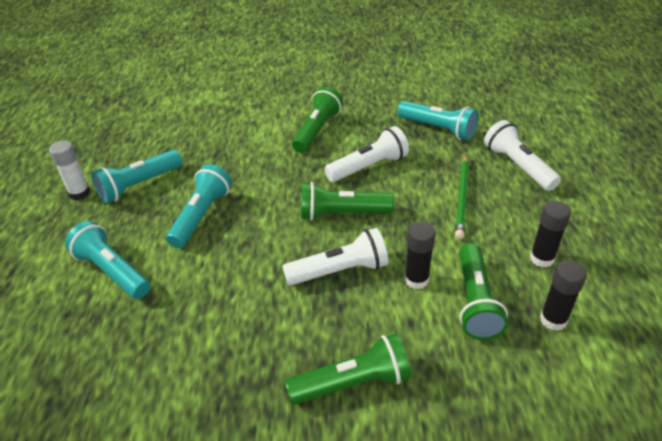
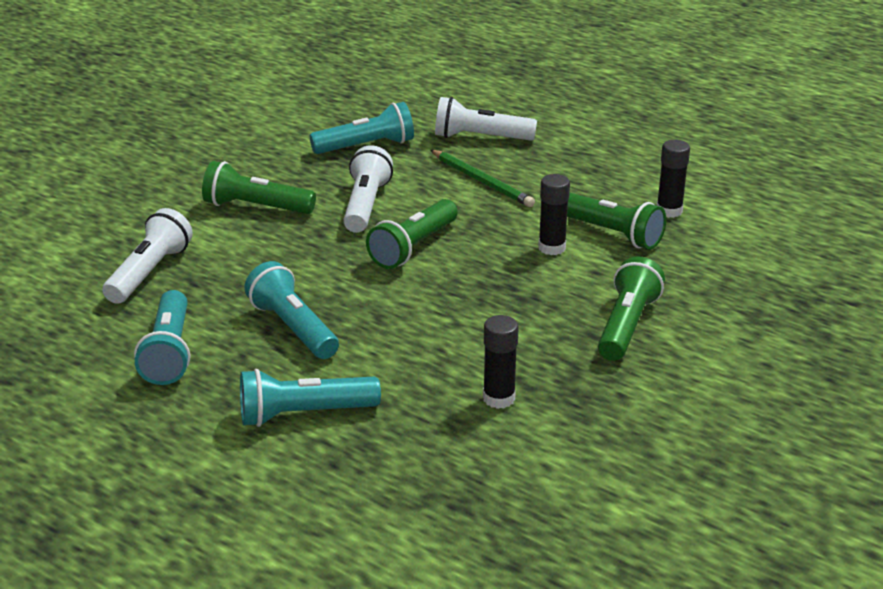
camera: 55 degrees left, 10 degrees down
(79, 193) = (115, 400): white glue stick -> none
(317, 130) = (256, 207): green flashlight -> green flashlight turned 45 degrees counterclockwise
(339, 271) = (490, 280): white flashlight -> white flashlight (149, 273)
(542, 258) = (602, 183): black glue stick -> black glue stick (499, 398)

